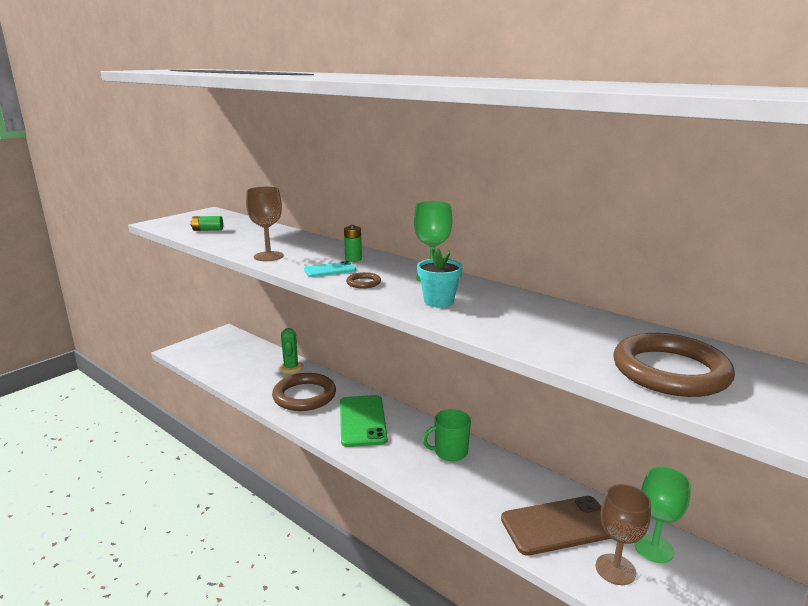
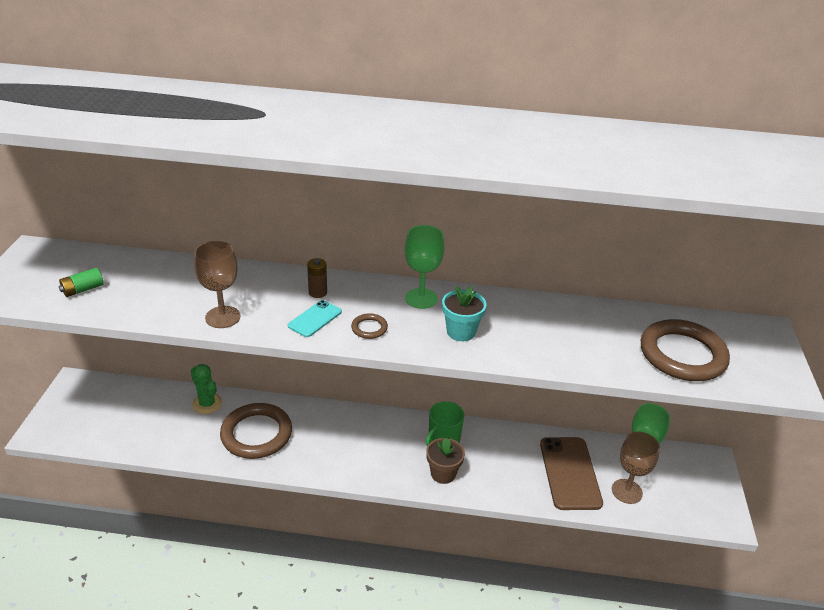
camera: 35 degrees left, 15 degrees up
(353, 259) = (318, 292): green battery -> brown battery
(362, 421) = (340, 440): green phone -> none
(425, 475) = (443, 473): none -> brown flower pot
(559, 526) = (570, 473): brown phone -> brown phone turned 45 degrees counterclockwise

